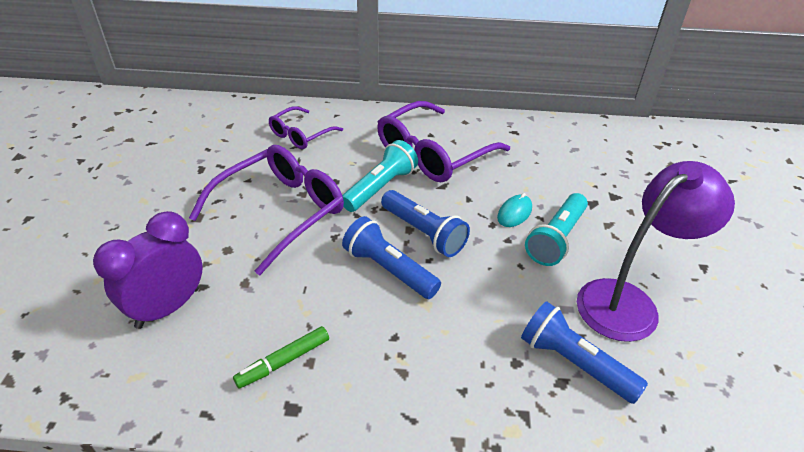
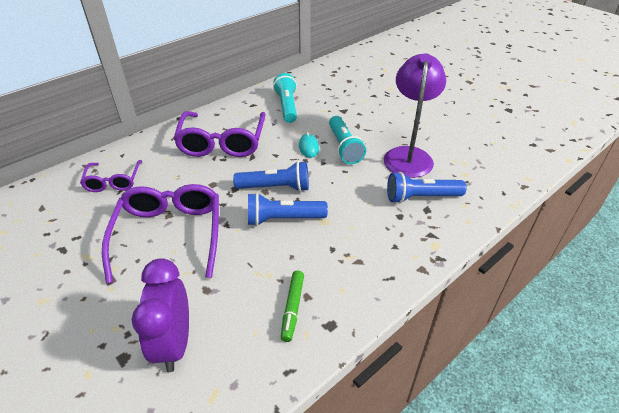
camera: 45 degrees left, 0 degrees up
(380, 187) = (216, 180): turquoise flashlight -> turquoise flashlight (287, 106)

